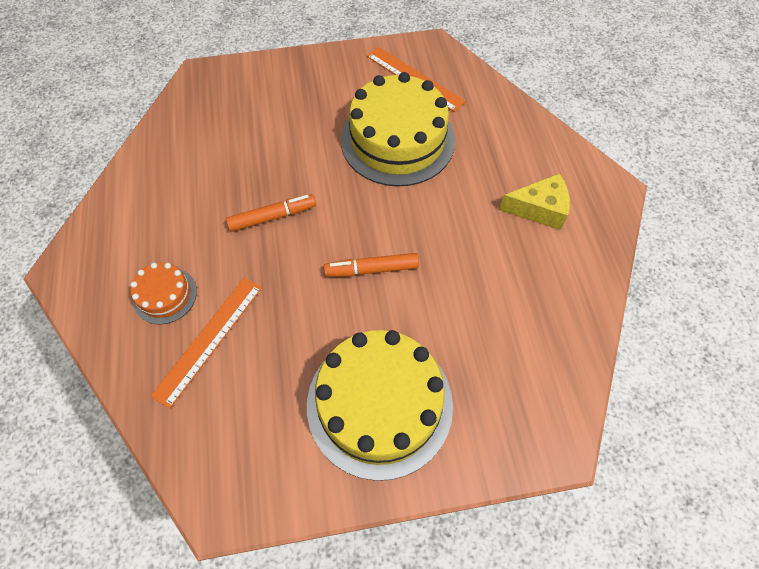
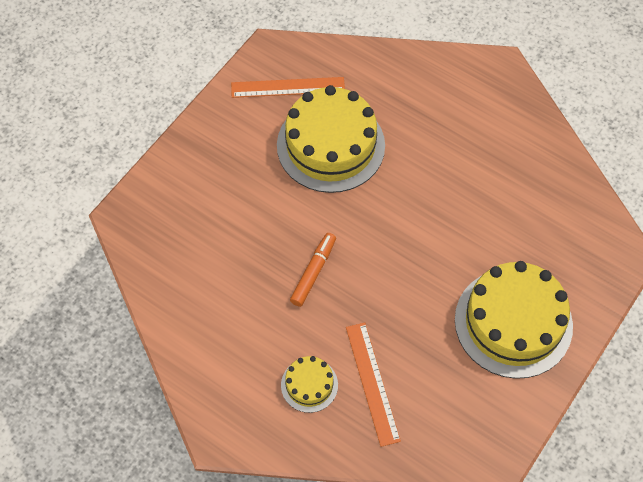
camera: 45 degrees left, 0 degrees up
(165, 295) = (309, 385): orange cake -> yellow cake
(371, 269) = (417, 249): orange marker -> none
(539, 209) = (472, 119): yellow cheese -> none

